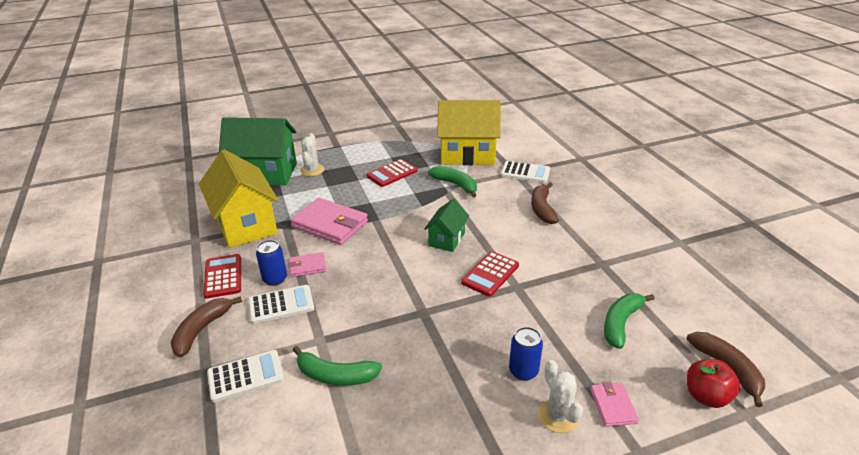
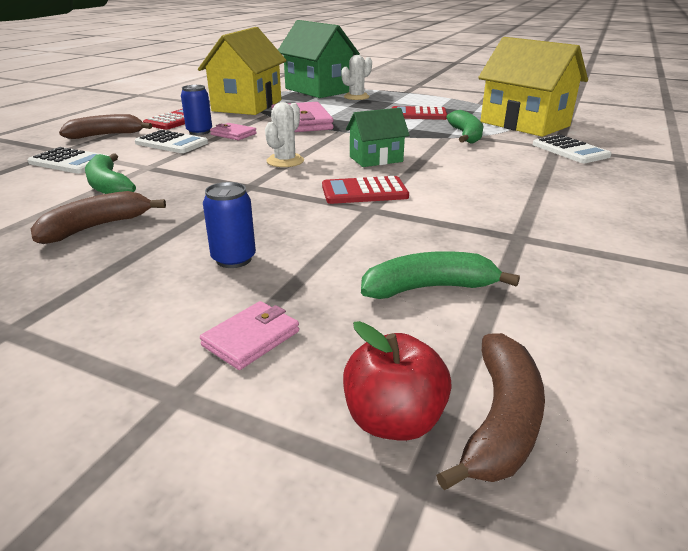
camera: 45 degrees right, 5 degrees down
(542, 209) = (532, 176): brown banana -> brown banana (96, 227)
(558, 416) = (182, 306): white cactus -> white cactus (285, 161)

